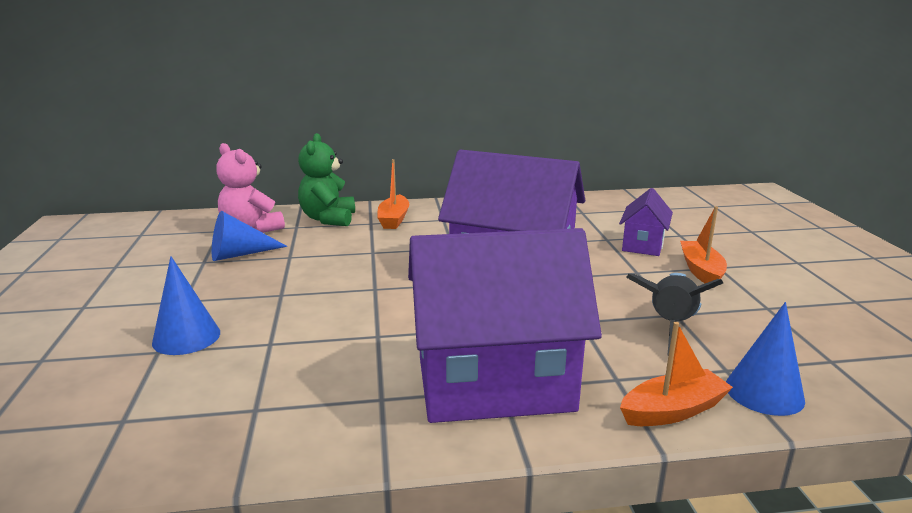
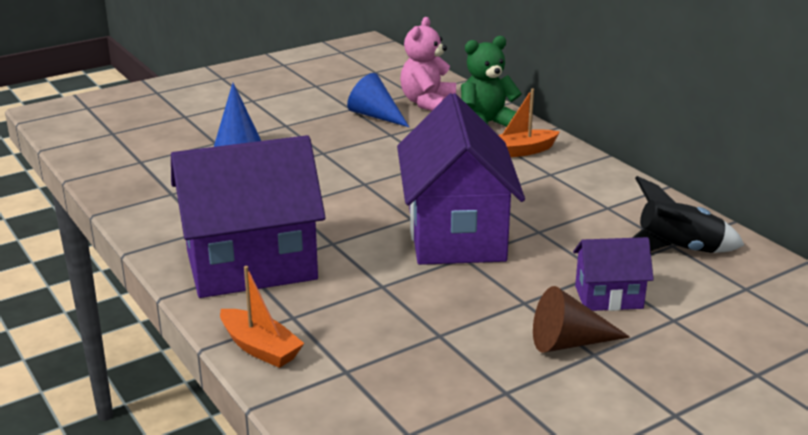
camera: 65 degrees right, 5 degrees up
(494, 383) = (251, 266): purple house -> purple house turned 75 degrees counterclockwise
(670, 326) = (409, 334): black rocket -> black rocket (677, 250)
(701, 271) = (569, 342): orange boat -> brown cone
(764, 392) = (318, 393): blue cone -> none

